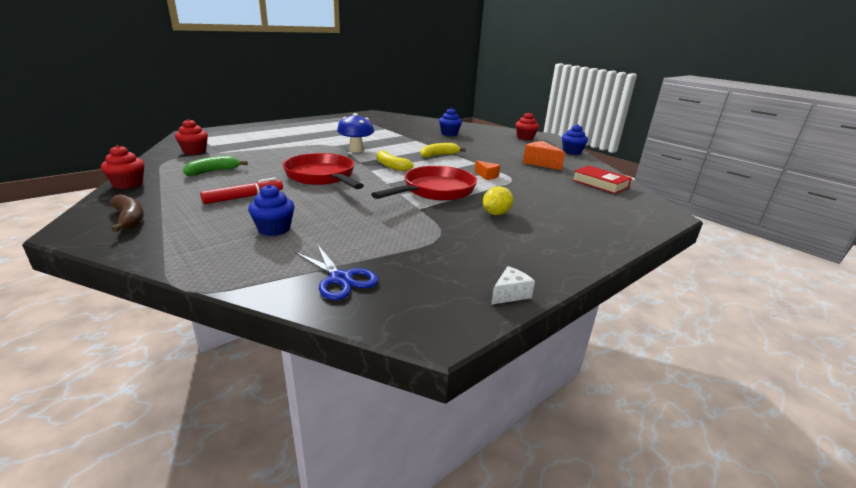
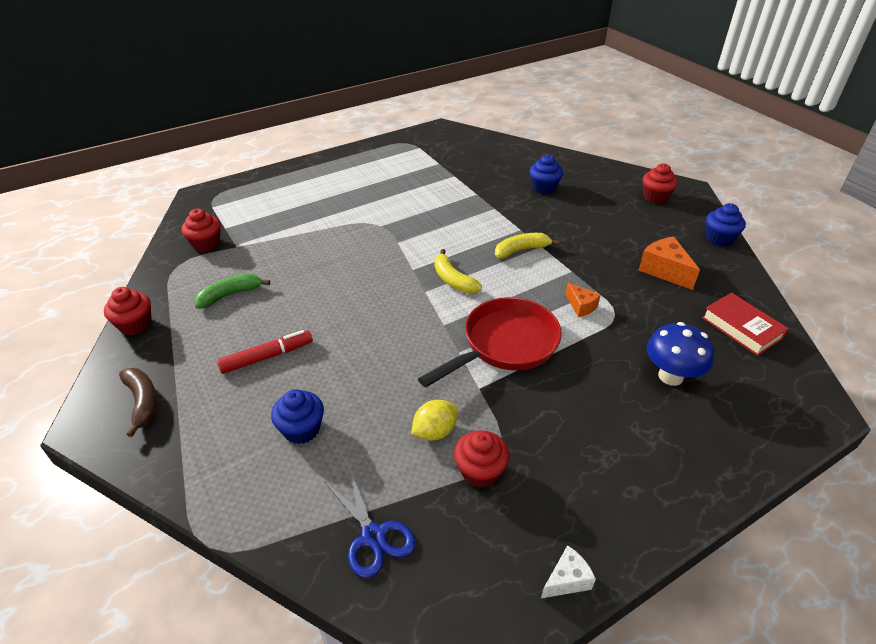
camera: 10 degrees right, 15 degrees up
(322, 177) = (362, 308): red pan -> none
(356, 150) = (409, 237): blue mushroom -> blue mushroom (670, 376)
(427, 245) = (480, 471): none -> red cupcake
(496, 213) = (578, 402): yellow lemon -> yellow lemon (434, 431)

